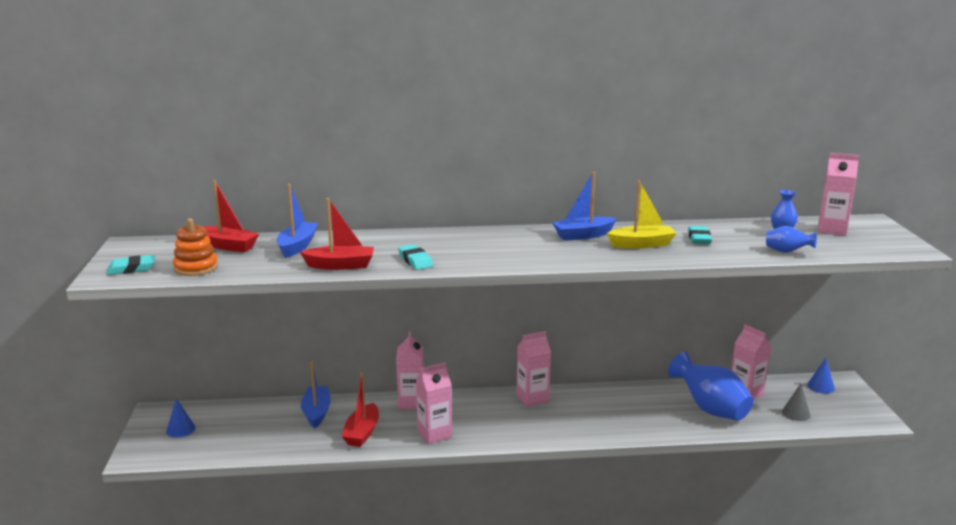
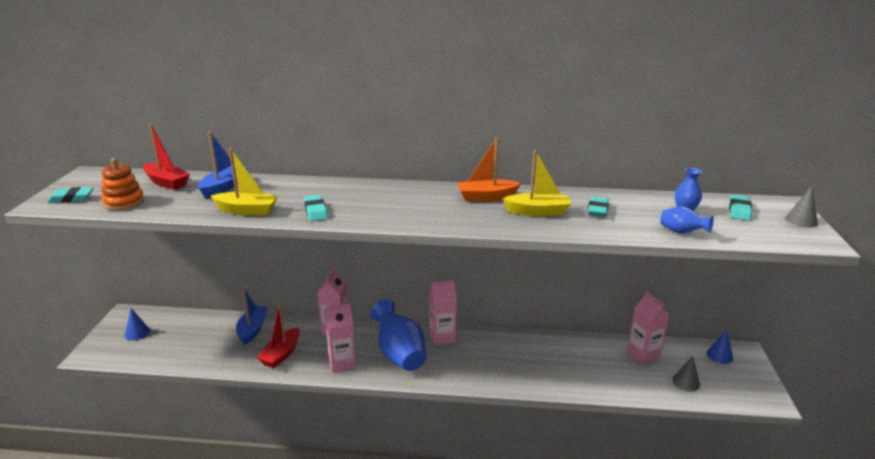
camera: 10 degrees right, 5 degrees up
(341, 265) = (247, 210): red boat -> yellow boat
(583, 235) = (486, 197): blue boat -> orange boat
(710, 409) = (603, 367): blue vase -> blue vase (399, 354)
(832, 230) = (739, 211): pink carton -> turquoise eraser
(890, 233) = (801, 220): none -> grey cone

